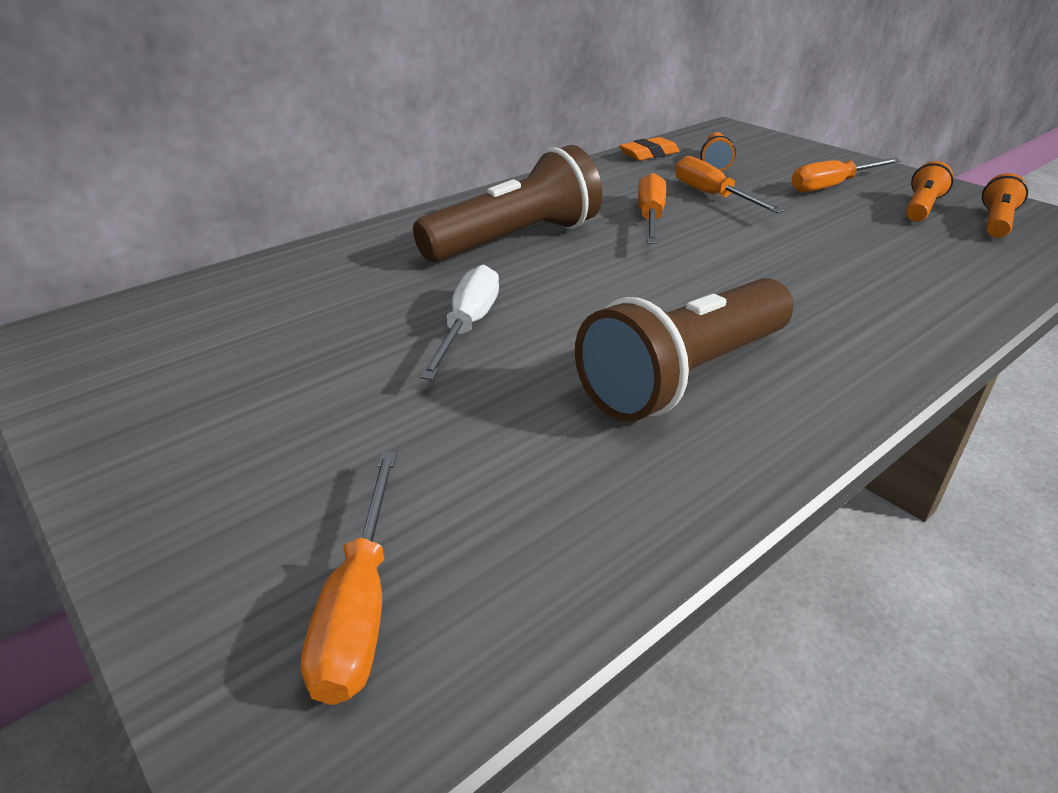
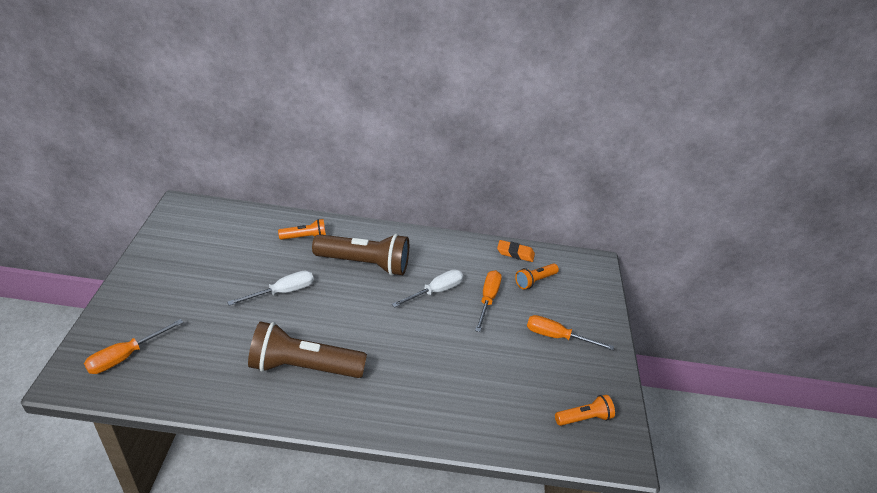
camera: 40 degrees right, 5 degrees up
(650, 218) = (435, 291): orange screwdriver -> white screwdriver
(921, 208) = (568, 381): orange flashlight -> orange flashlight (305, 237)

